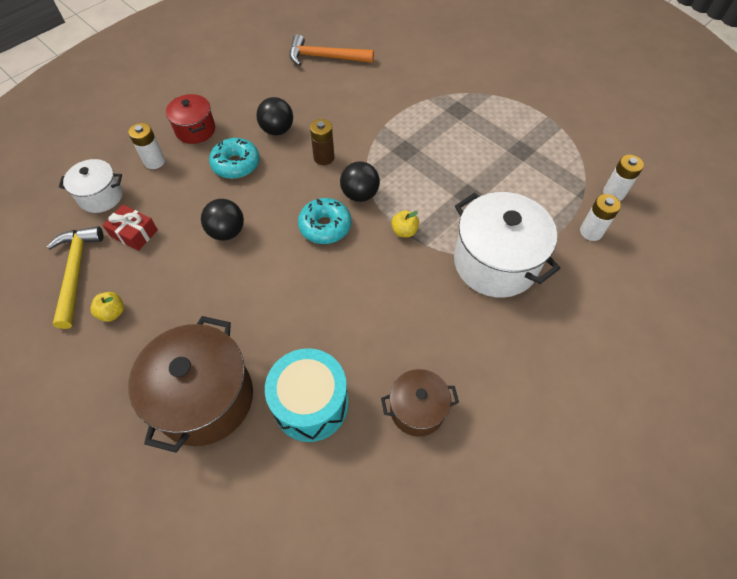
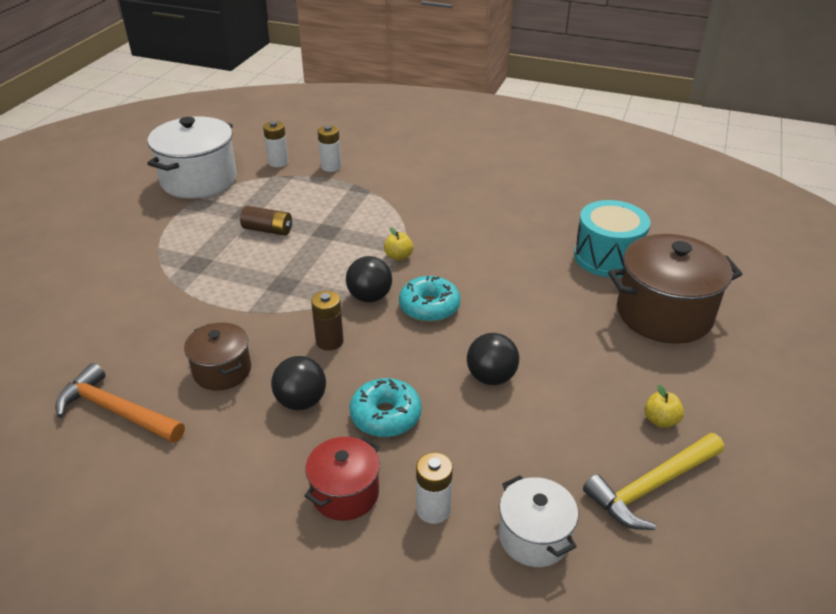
camera: 115 degrees left, 20 degrees down
(134, 233) = (558, 461): red gift -> none
(325, 57) = (116, 411): orange hammer -> orange hammer turned 135 degrees clockwise
(417, 409) = (560, 210): brown pot -> brown pot (222, 371)
(488, 158) = (268, 230): none -> brown battery
(495, 262) = (397, 203): white pot -> white pot (199, 180)

